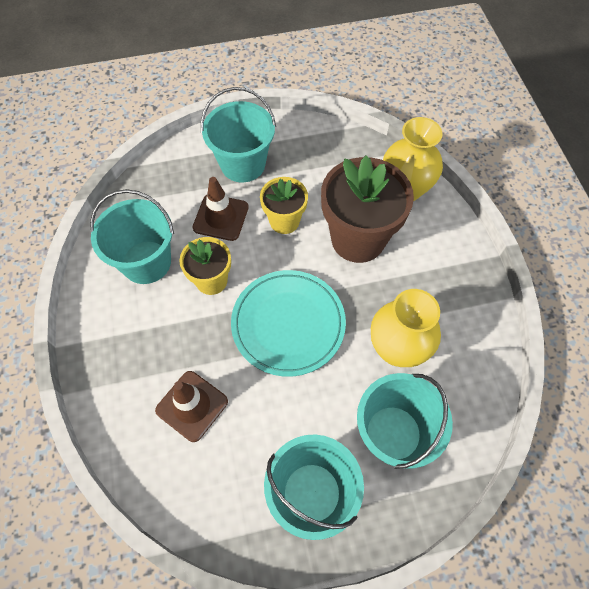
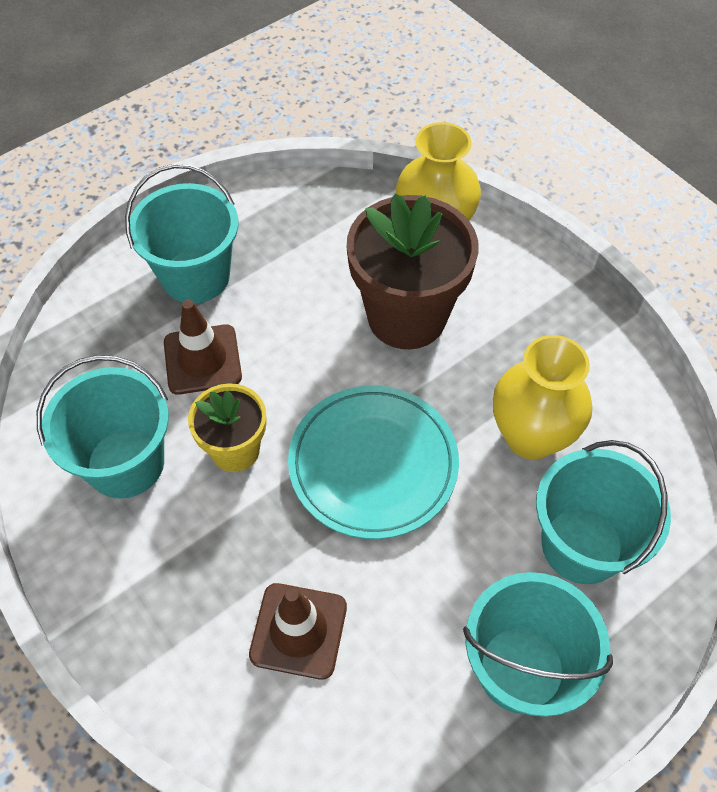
camera: 25 degrees left, 5 degrees down
(284, 221) = (295, 331): yellow flower pot -> none

